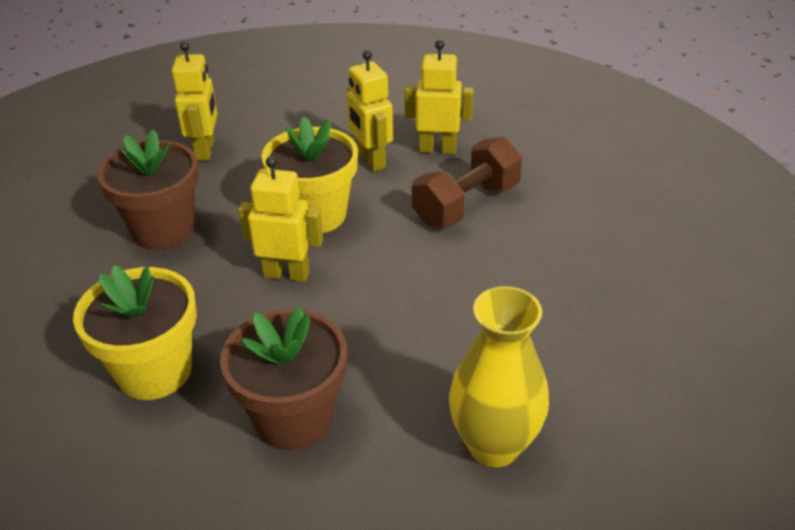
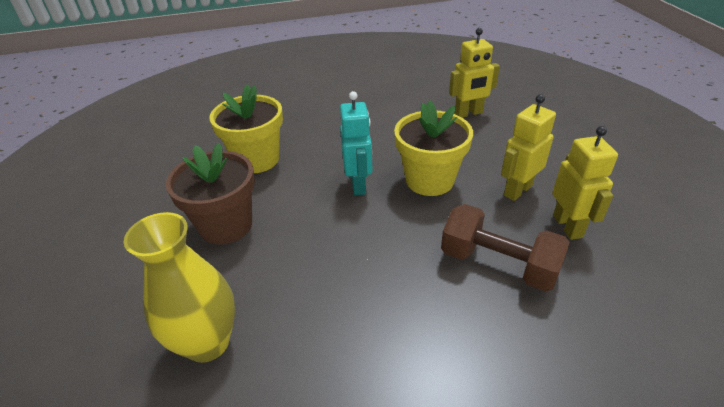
camera: 75 degrees right, 0 degrees up
(163, 229) = (378, 124): brown flower pot -> none
(286, 274) = (358, 185): yellow robot -> turquoise robot

